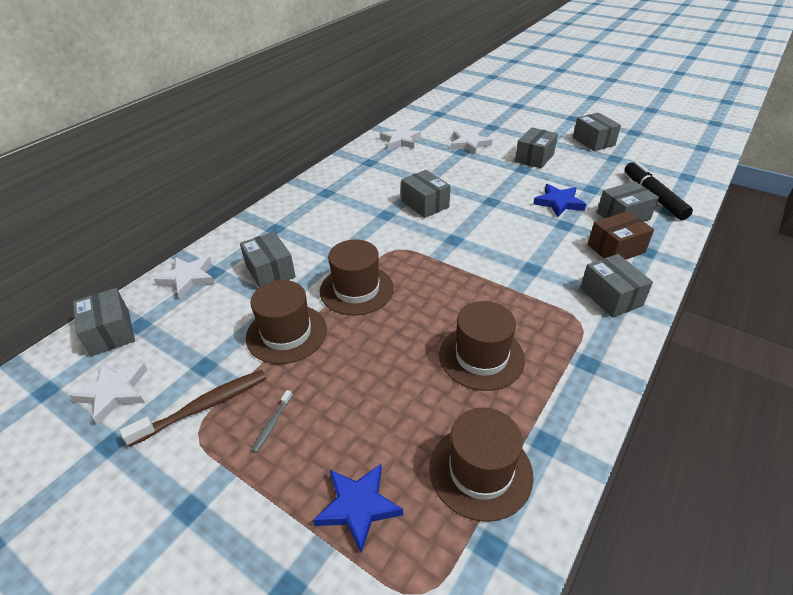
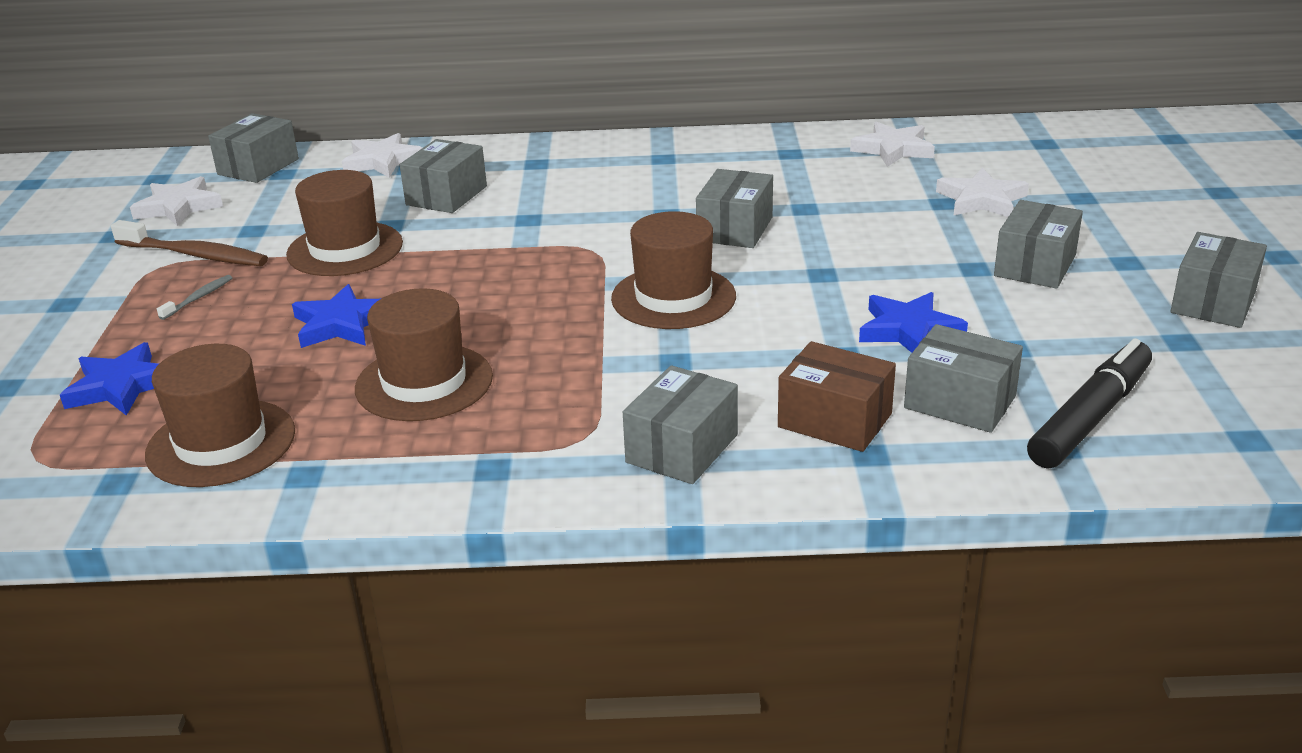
camera: 55 degrees right, 10 degrees down
(272, 424) = (198, 298): grey toothbrush -> grey toothbrush turned 135 degrees clockwise
(356, 289) = (471, 257): brown hat -> brown hat (673, 297)
(381, 367) = (341, 324): none -> blue star
(534, 158) = (1035, 266): grey box -> grey box turned 60 degrees counterclockwise

